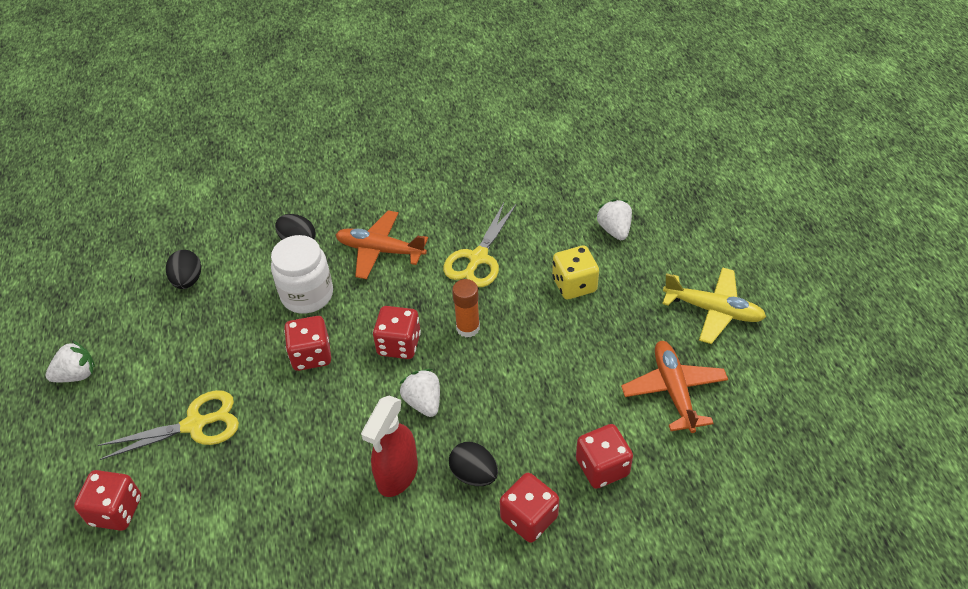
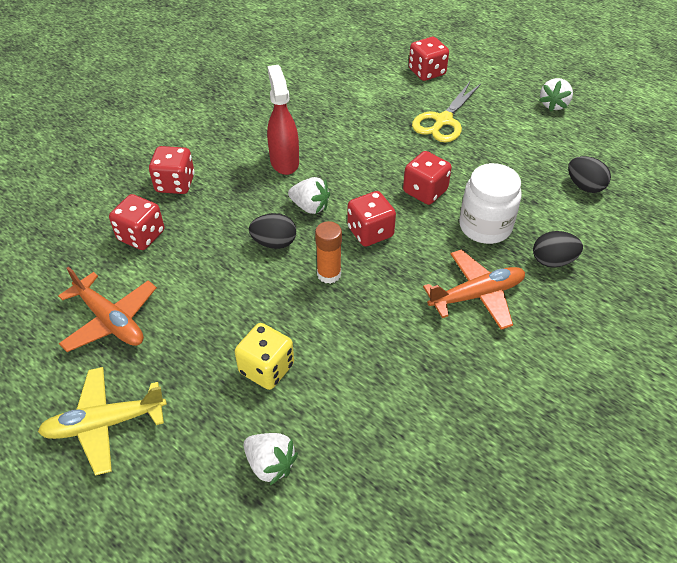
camera: 140 degrees right, 0 degrees up
(474, 474) = (233, 186): black egg -> black egg (274, 243)
(478, 258) = (382, 341): yellow scissors -> none

